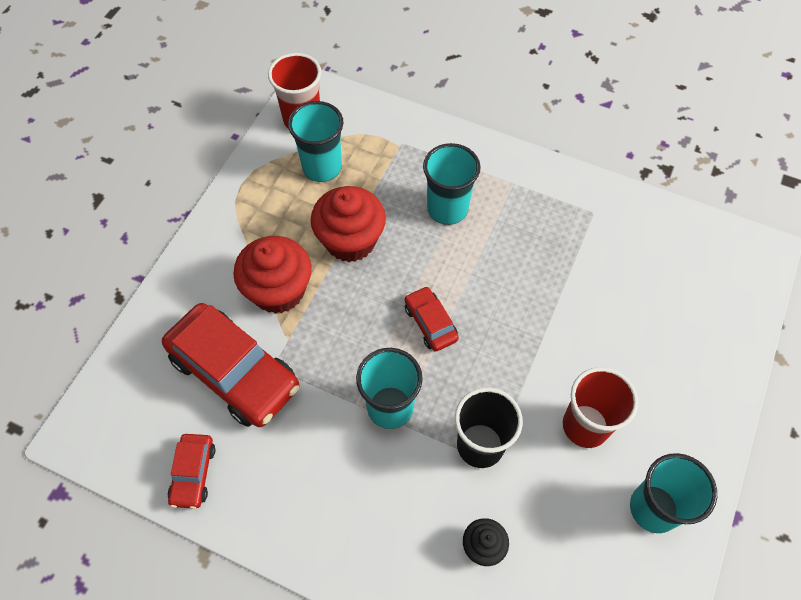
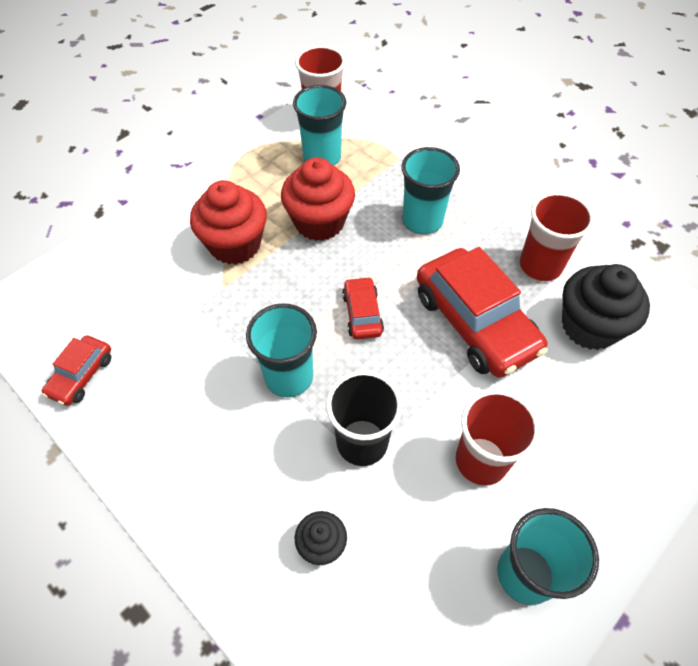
camera: 20 degrees right, 5 degrees down
(234, 372) = (162, 300): red car -> red car (475, 323)
(570, 223) = (540, 266): none -> red cup
(631, 270) = (589, 326): none -> black cupcake

